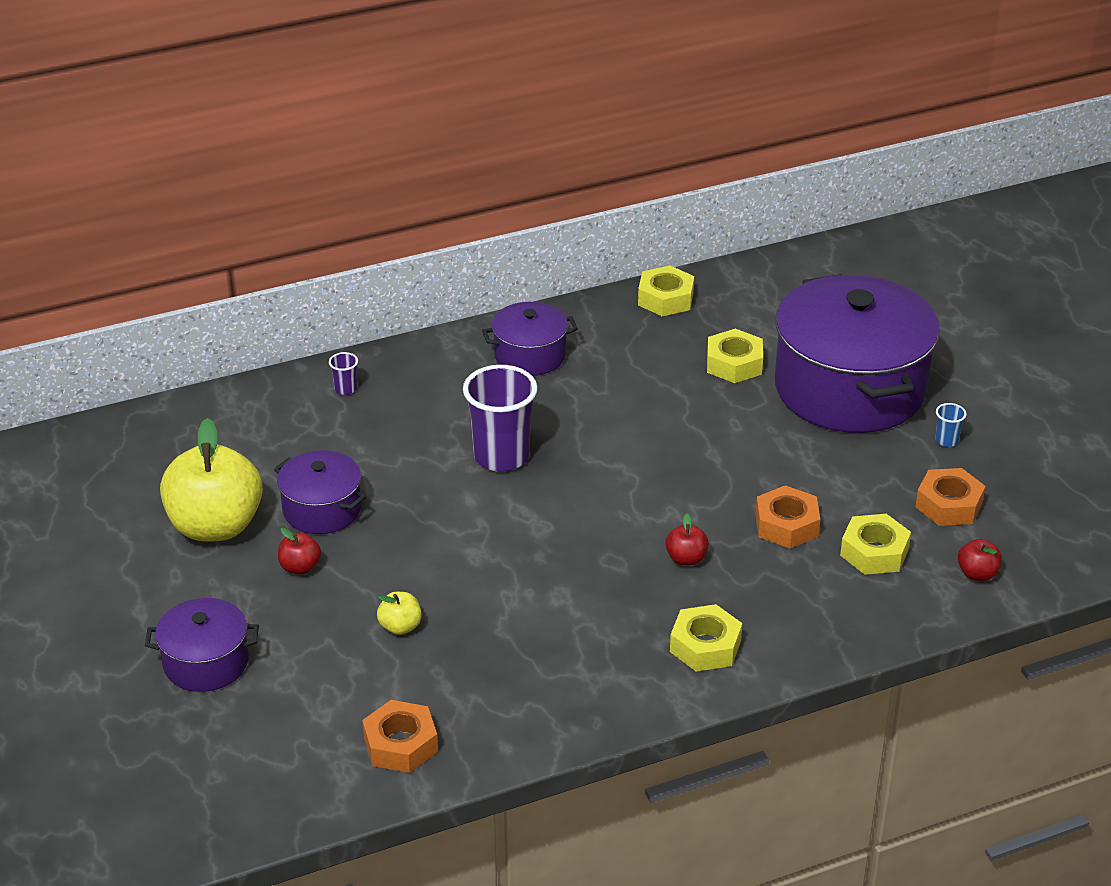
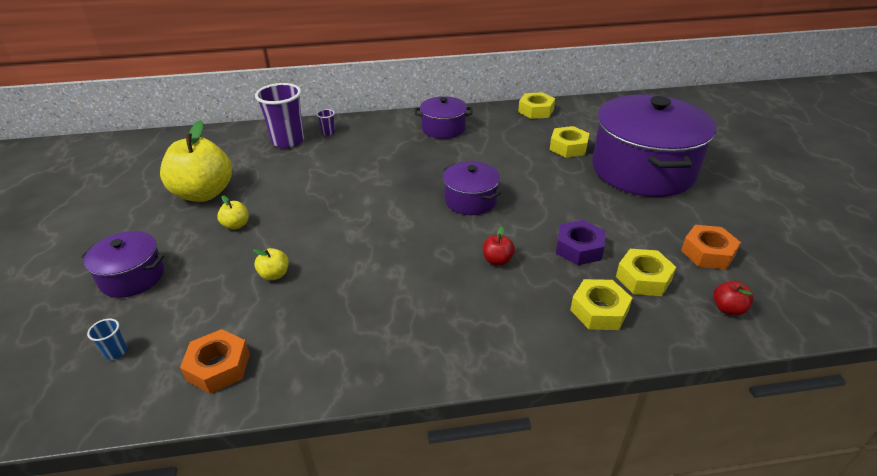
camera: 15 degrees right, 0 degrees up
(300, 567) = (236, 225): red apple -> yellow apple
(322, 509) = (273, 193): purple pot -> purple pot (470, 200)
(501, 456) = (400, 178): purple cup -> purple cup (288, 141)
(705, 646) = (490, 329): yellow nut -> yellow nut (599, 310)
(786, 525) = (579, 248): orange nut -> purple nut
(946, 441) = (709, 209): blue cup -> blue cup (116, 352)

